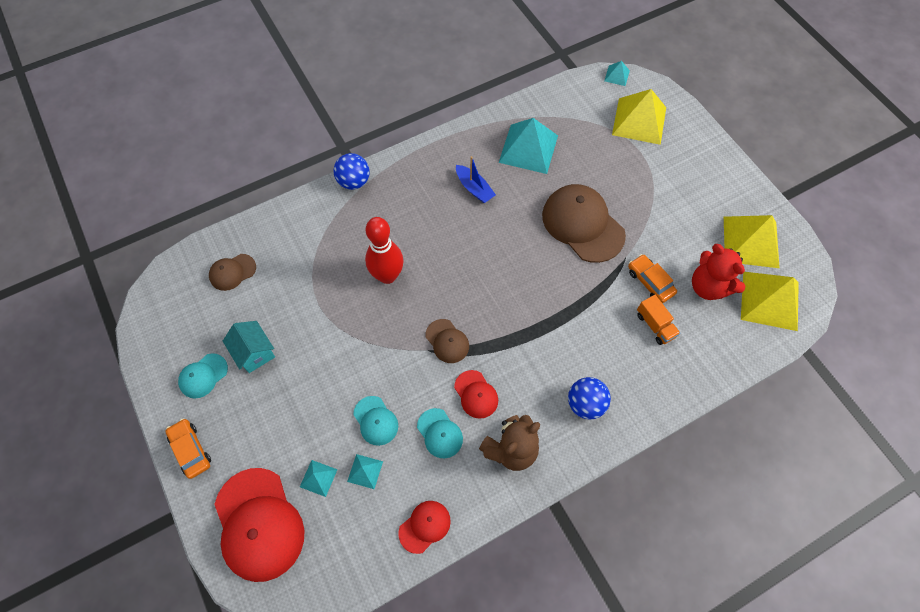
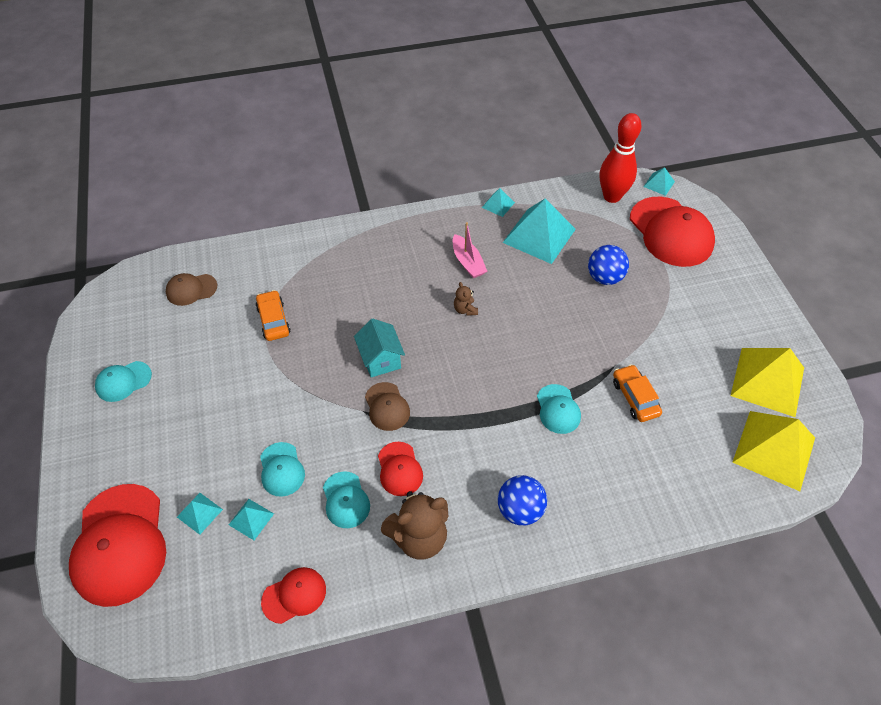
camera: 15 degrees right, 10 degrees down
(191, 450) = (82, 451): orange car -> orange car (273, 320)
(255, 353) = (183, 371): turquoise house -> turquoise house (380, 359)
(354, 182) = (344, 231): blue ball -> blue ball (604, 278)
(387, 276) = (346, 327): red bowling pin -> red bowling pin (612, 196)
(474, 188) = (468, 262): blue boat -> pink boat
(483, 126) = (498, 204): none -> turquoise pyramid
(486, 234) = (465, 309): none -> brown teddy bear
(582, 224) = (575, 322): brown cap -> none
(591, 308) = (558, 409): none -> turquoise cap
(639, 121) = (671, 232): yellow pyramid -> red cap
(655, 325) = (627, 445): orange truck -> none
(708, 286) = (703, 418): red teddy bear -> none

